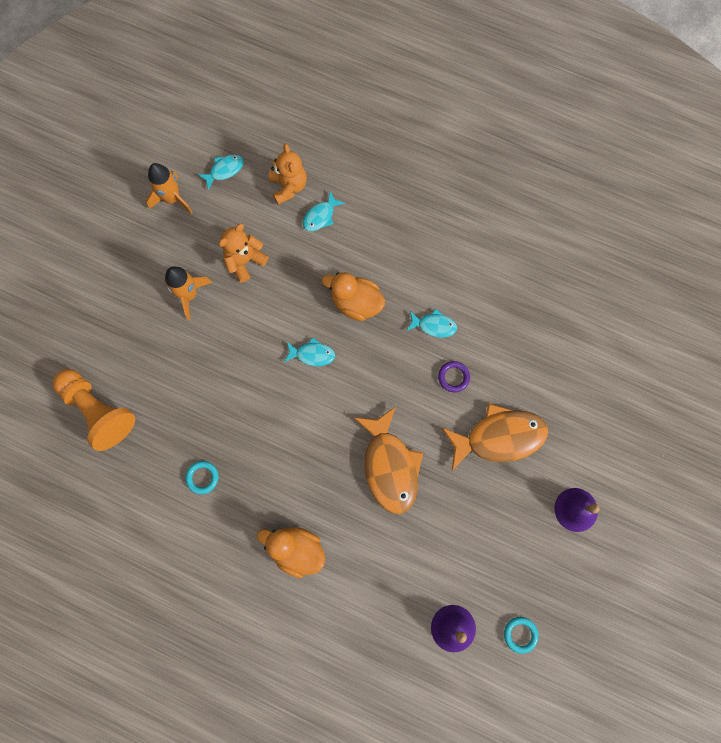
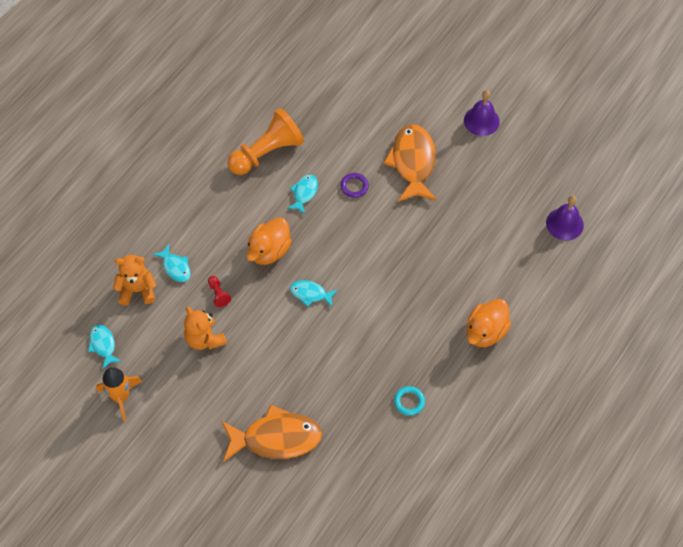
camera: 80 degrees left, 15 degrees down
(98, 410) = (328, 489): orange pawn -> orange pawn (267, 152)
(189, 295) = (227, 393): orange rocket -> none
(297, 263) = (218, 294): none -> red pawn
(312, 354) = (310, 294): turquoise fish -> turquoise fish turned 90 degrees counterclockwise
(389, 466) = (423, 248): orange fish -> orange fish (276, 438)
(520, 634) = (574, 178): turquoise ring -> none

